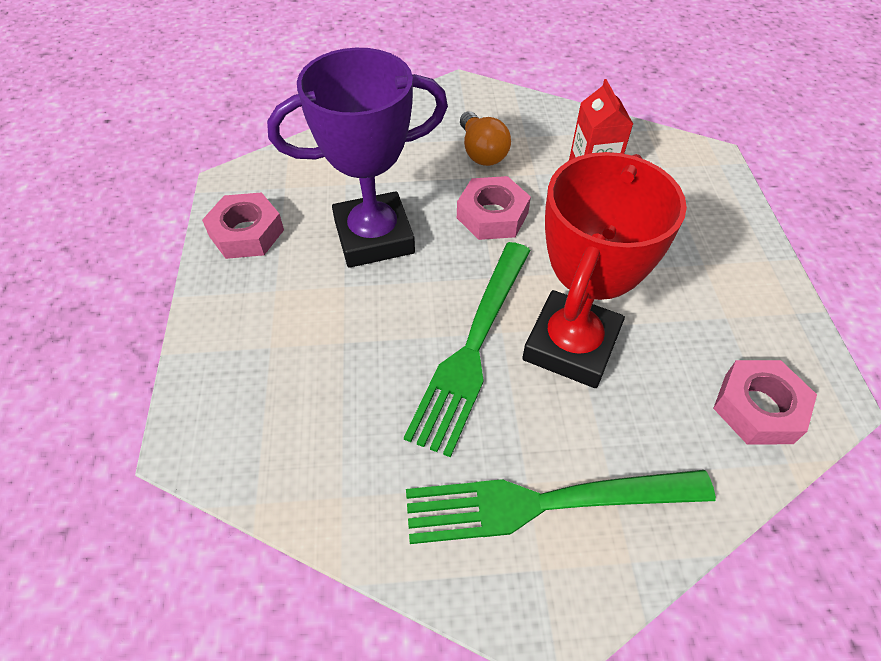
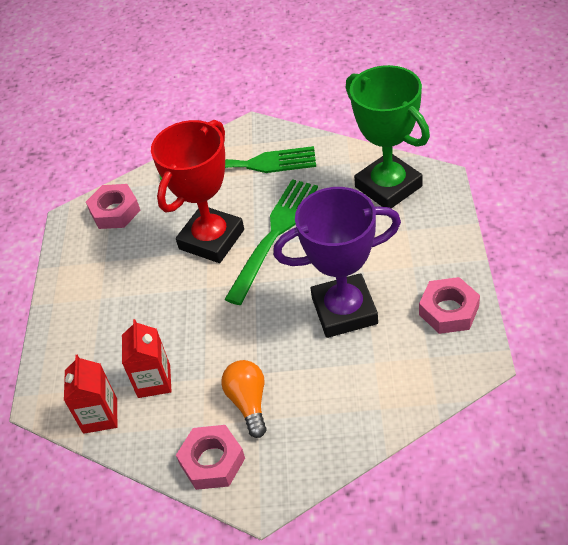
camera: 170 degrees left, 5 degrees down
(280, 432) = (388, 187): none -> green trophy
(492, 215) = (248, 333): pink nut -> pink nut (212, 461)
(638, 144) = (100, 416): none -> red carton

